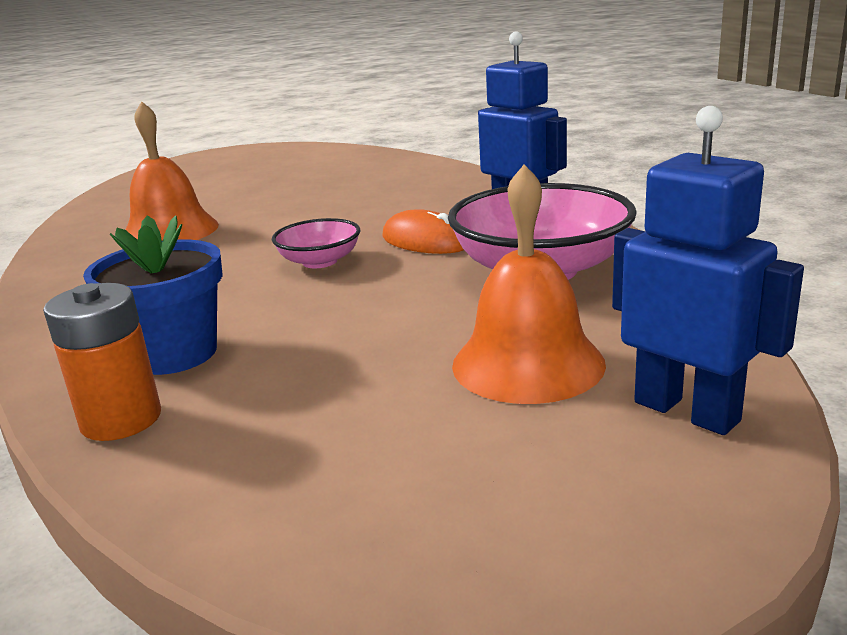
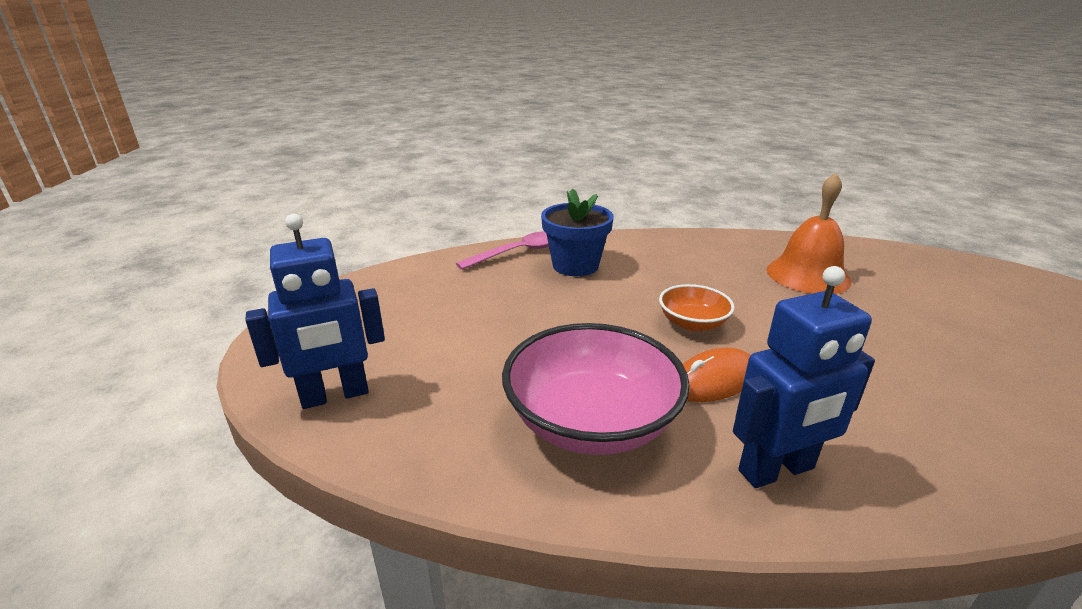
camera: 110 degrees right, 5 degrees up
(121, 419) = (518, 252): orange battery -> pink spoon
(320, 261) = (692, 323): pink bowl -> orange bowl
(528, 363) = (447, 361): orange bell -> none

